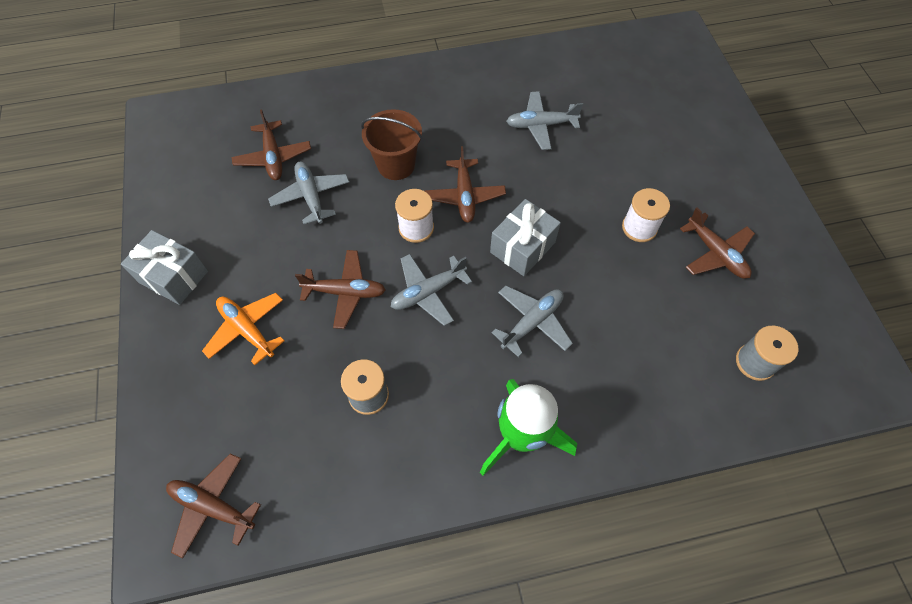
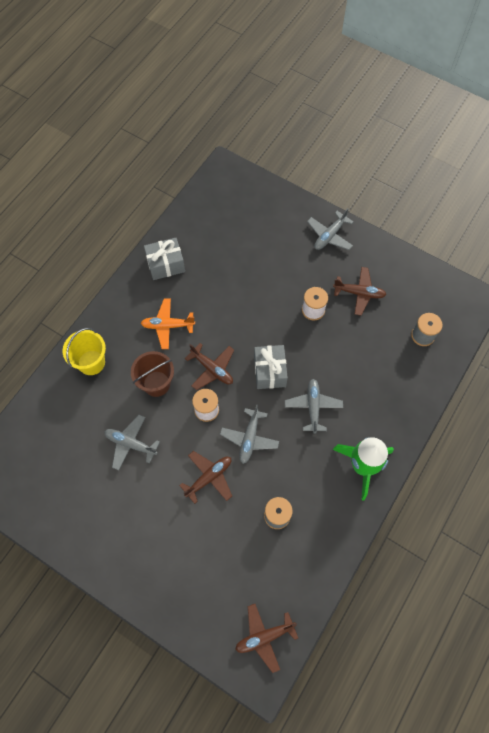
camera: 45 degrees left, 5 degrees up
(173, 276) = (108, 557): grey gift -> grey gift (166, 265)
(247, 330) = (182, 544): orange plane -> orange plane (167, 326)
(273, 157) = (81, 441): brown plane -> none
(359, 100) = (91, 362): none -> yellow bucket
(541, 125) = (208, 291): grey plane -> grey plane (329, 235)

